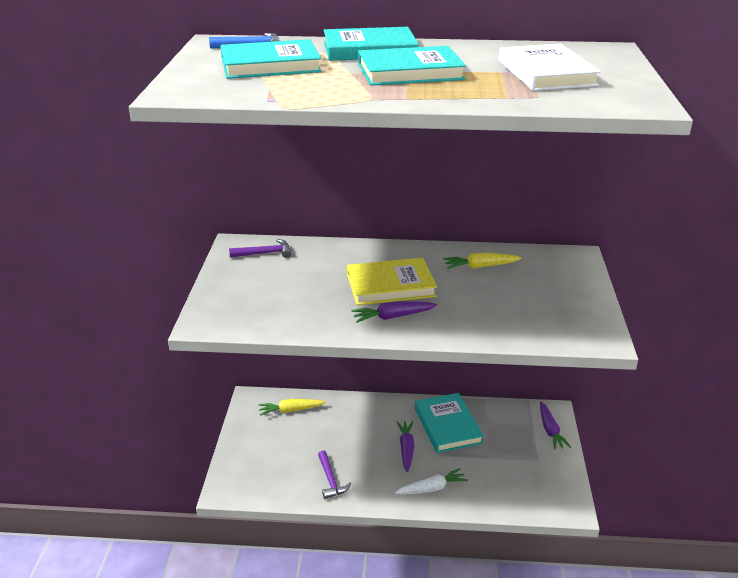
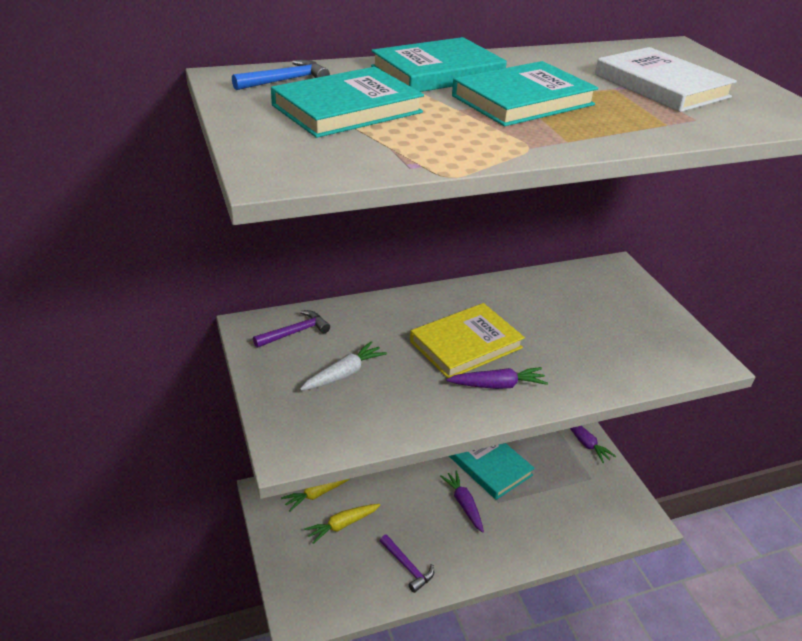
camera: 25 degrees left, 5 degrees up
(393, 317) = (497, 385): purple carrot -> purple carrot turned 150 degrees counterclockwise
(432, 488) = (513, 543): white carrot -> white carrot (344, 374)
(480, 266) = (538, 299): yellow carrot -> yellow carrot (342, 525)

